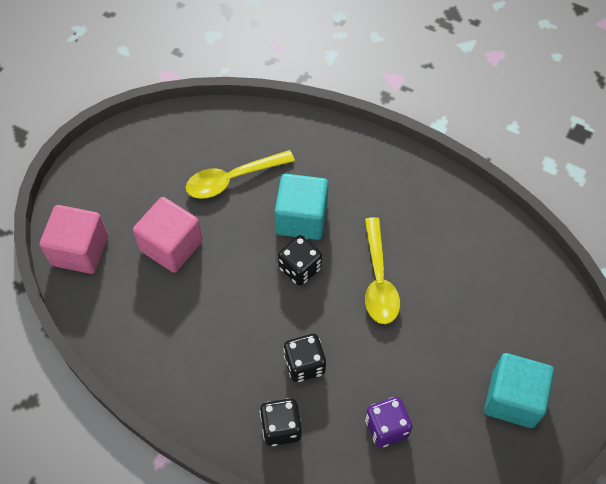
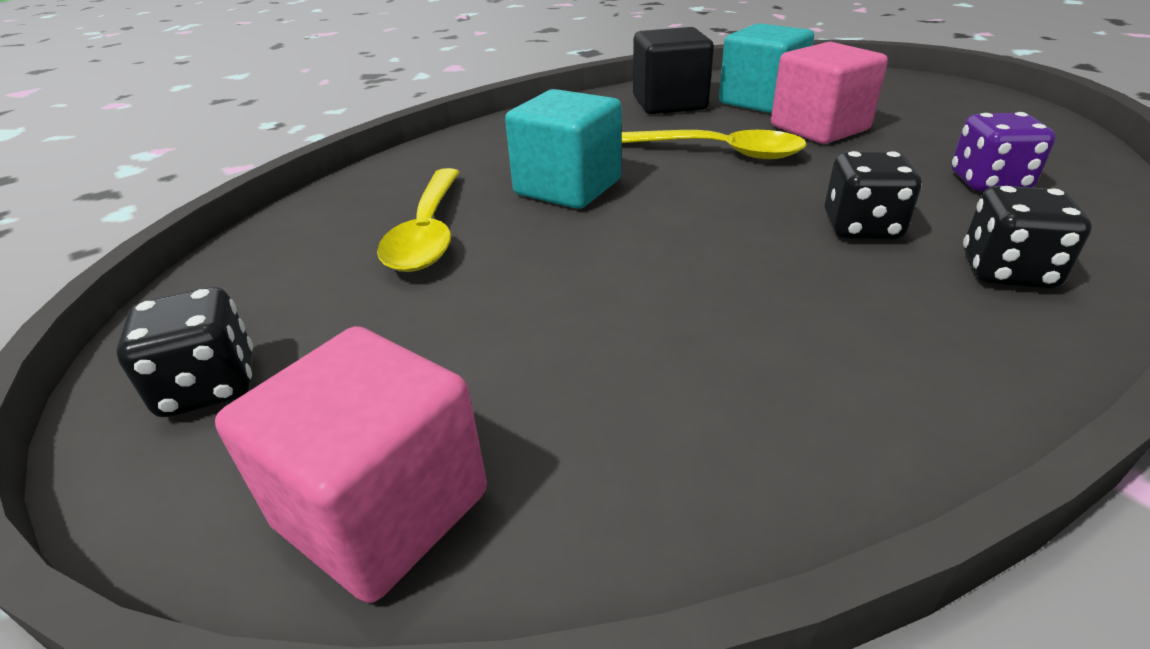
camera: 65 degrees left, 25 degrees down
(171, 246) = (510, 330): pink cube -> pink cube (819, 128)
(300, 268) = (662, 202): black dice -> black dice (209, 386)
(456, 230) = (669, 103): none -> black cube
(513, 399) = (930, 109): turquoise cube -> turquoise cube (760, 101)

